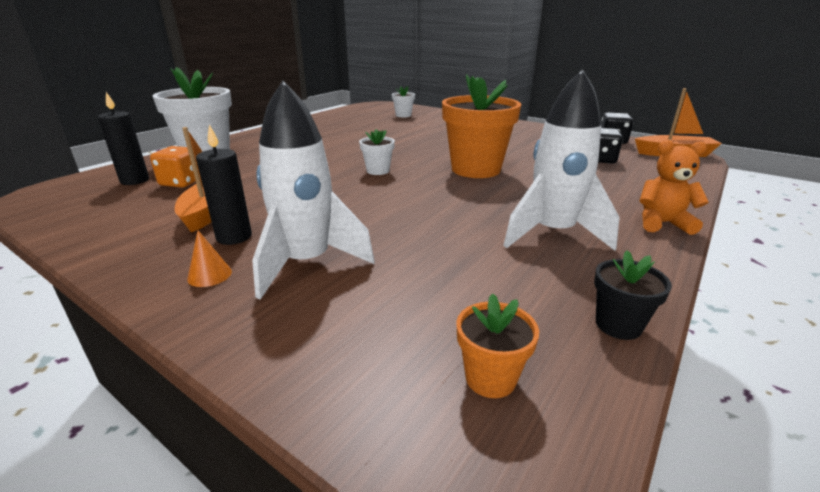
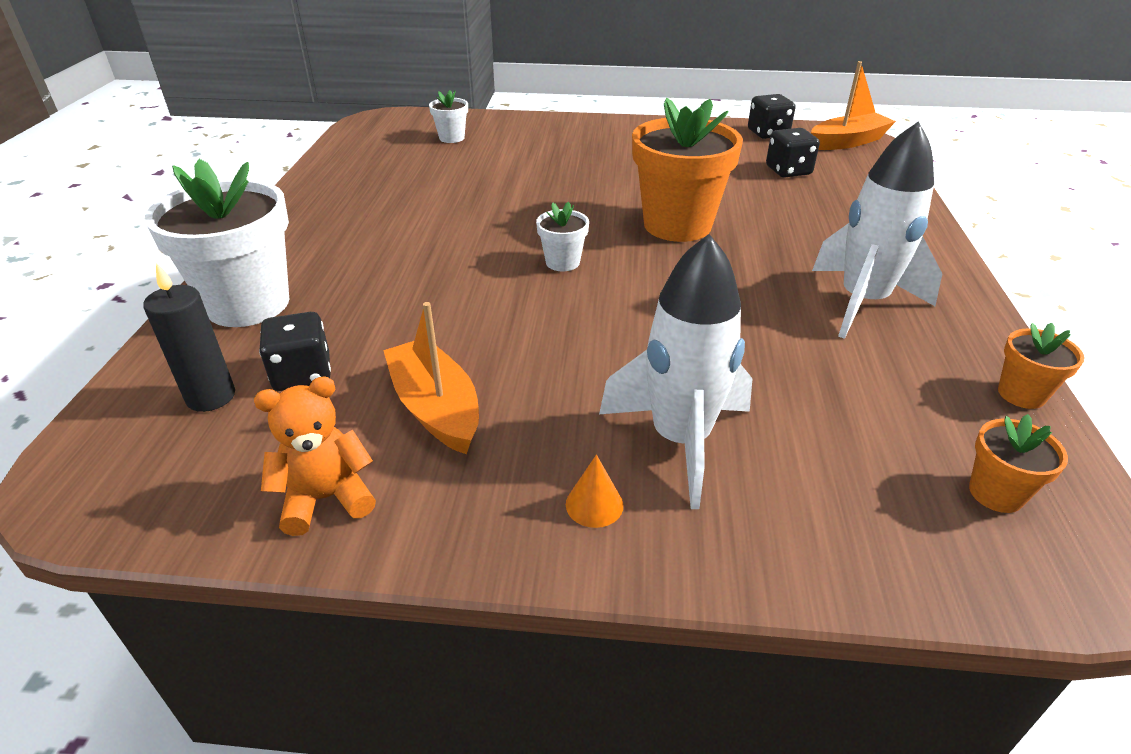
camera: 30 degrees left, 10 degrees up
(182, 182) = (302, 374): orange dice -> black dice
(234, 237) = (537, 438): black candle -> none
(618, 325) = (1021, 394): black flower pot -> orange flower pot
(662, 223) = (935, 254): orange teddy bear -> orange teddy bear (326, 498)

